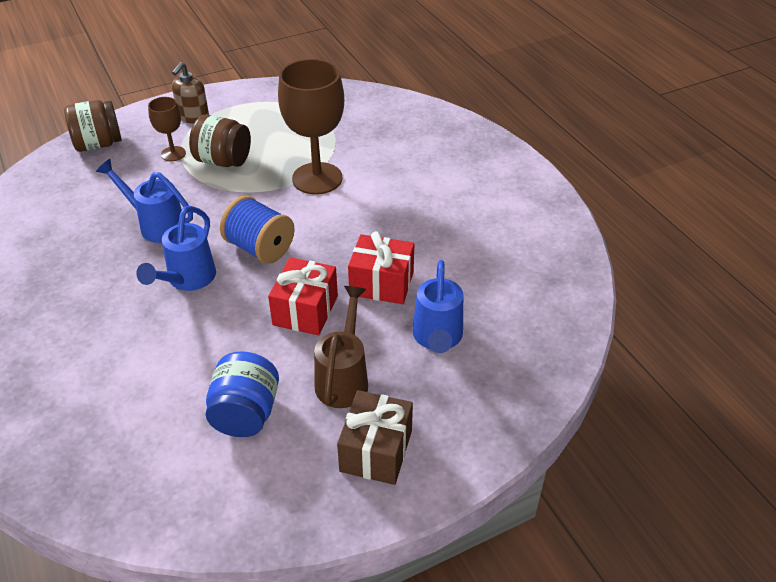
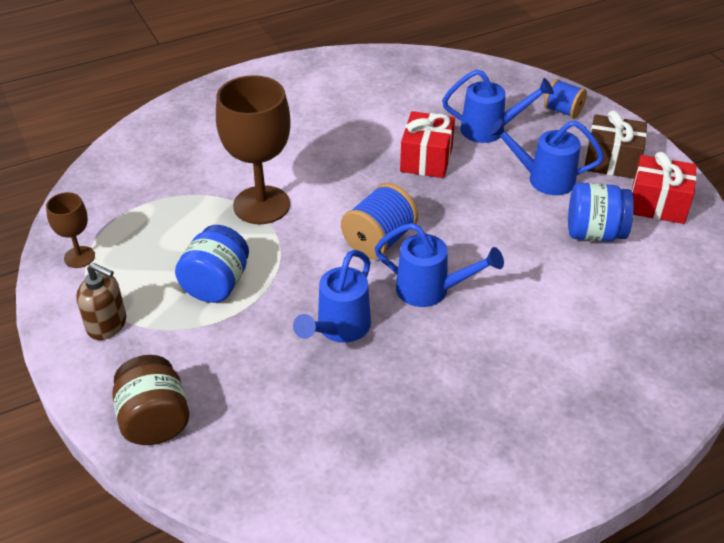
camera: 90 degrees left, 0 degrees up
(173, 154) = (193, 334): brown goblet -> brown goblet (79, 257)
(223, 161) = (216, 284): brown jar -> blue jar
(305, 310) = (466, 204): red gift -> red gift (658, 204)
(344, 377) = (542, 179): brown watering can -> blue watering can
(483, 413) = (563, 111): none -> blue spool

